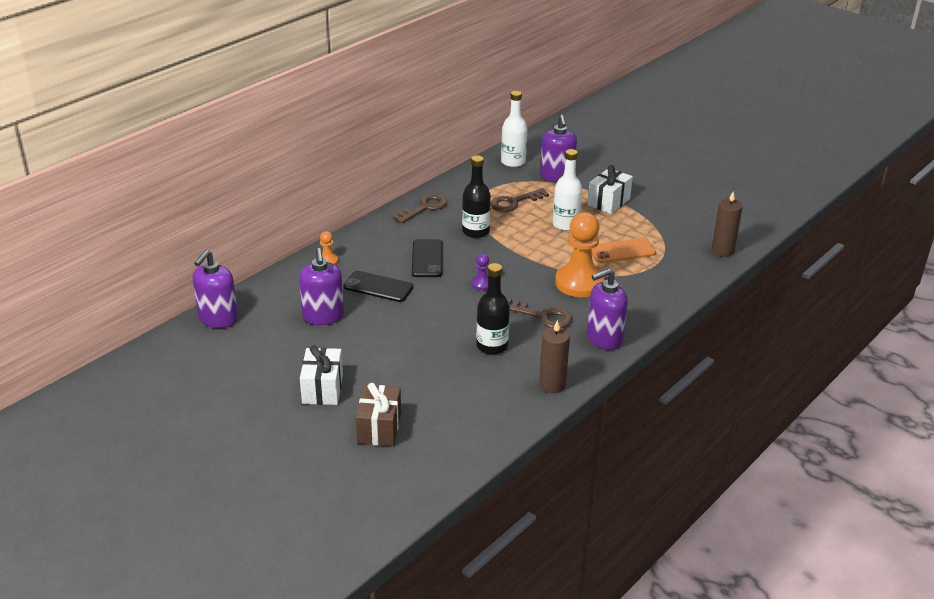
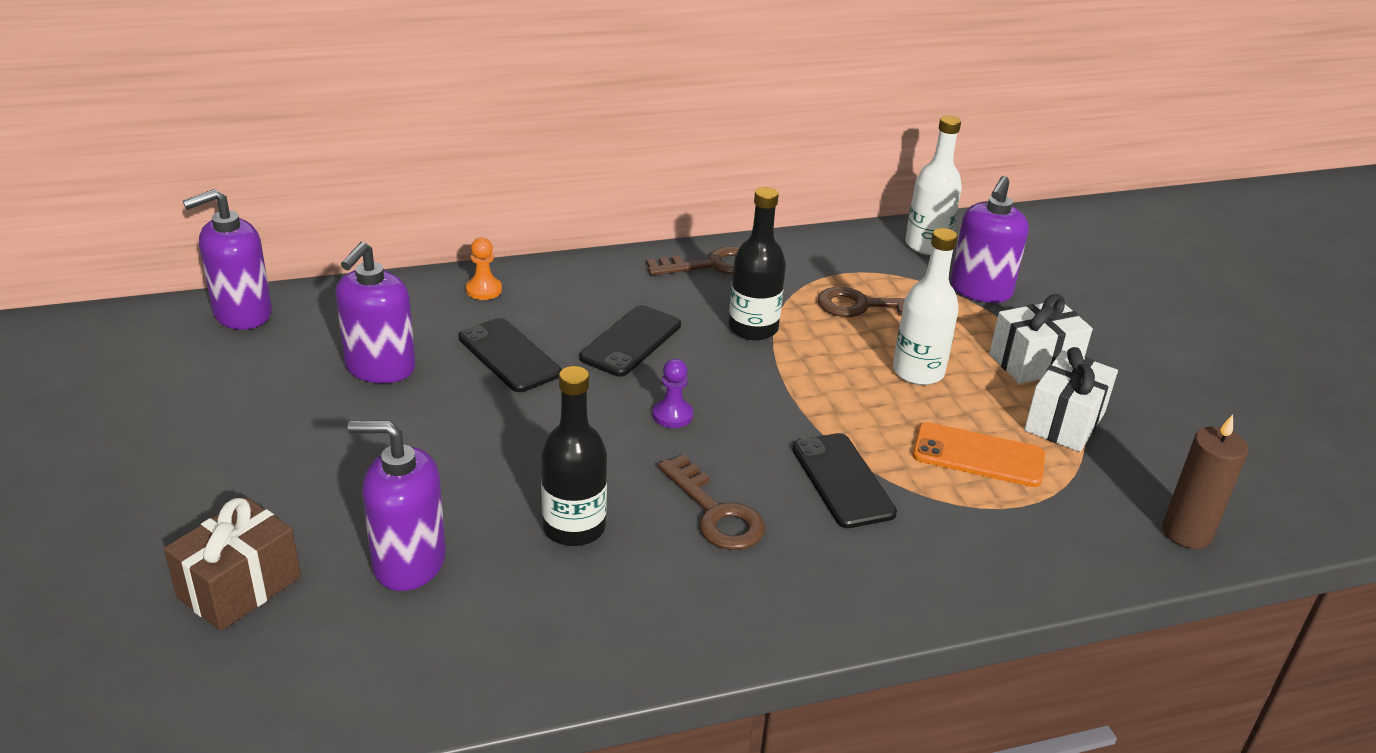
camera: 30 degrees right, 0 degrees up
(322, 389) = (242, 480): white gift -> white gift (1064, 422)
(552, 385) = (600, 649): brown candle -> none
(579, 283) = (842, 480): orange pawn -> black phone
(604, 338) = (785, 604): purple soap dispenser -> purple soap dispenser (408, 562)

